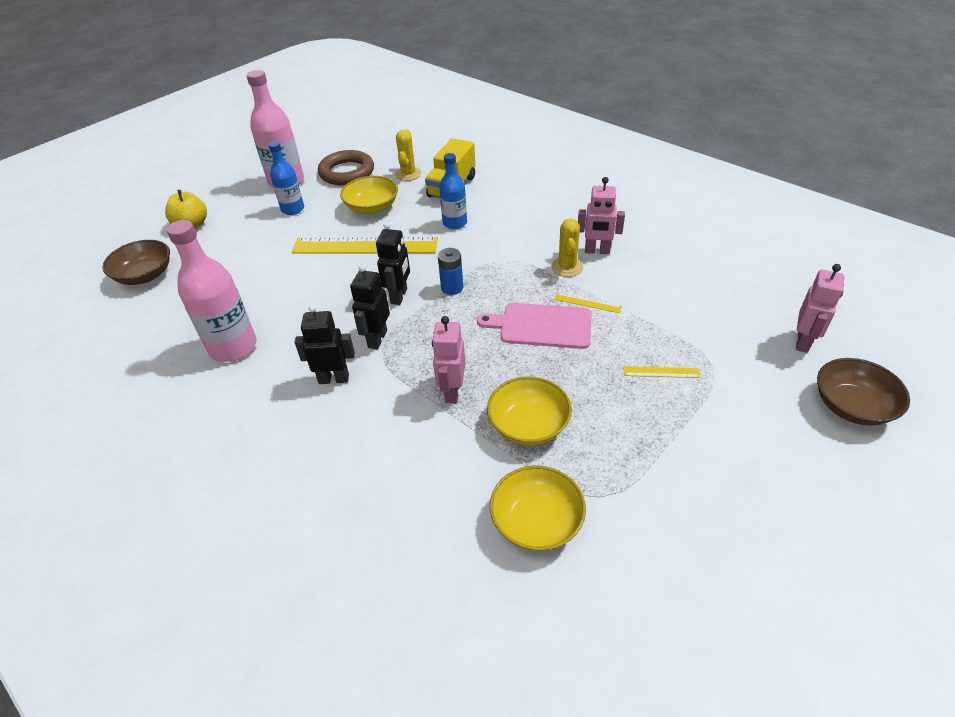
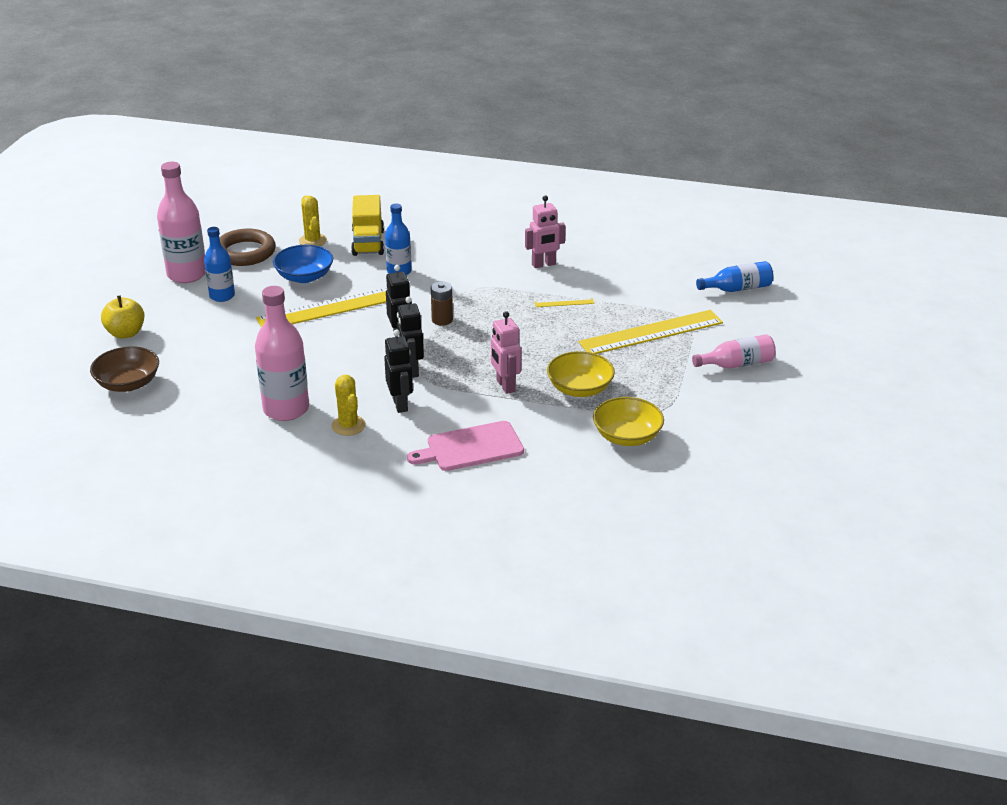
camera: 30 degrees left, 10 degrees down
(334, 379) = (400, 404): black robot -> black robot turned 105 degrees clockwise
(372, 207) = (304, 277): yellow bowl -> blue bowl
(452, 288) = (442, 320): blue battery -> brown battery
(541, 326) = (539, 327): pink cutting board -> pink cutting board (471, 447)
(567, 267) = (528, 282): yellow cactus -> yellow cactus (348, 425)
(661, 372) = (651, 332): yellow ruler -> yellow ruler, size x2.46
(744, 457) = (737, 364): none -> pink bottle
(803, 342) = (737, 289): pink robot -> blue bottle
(852, 406) = (788, 318): brown bowl -> none

